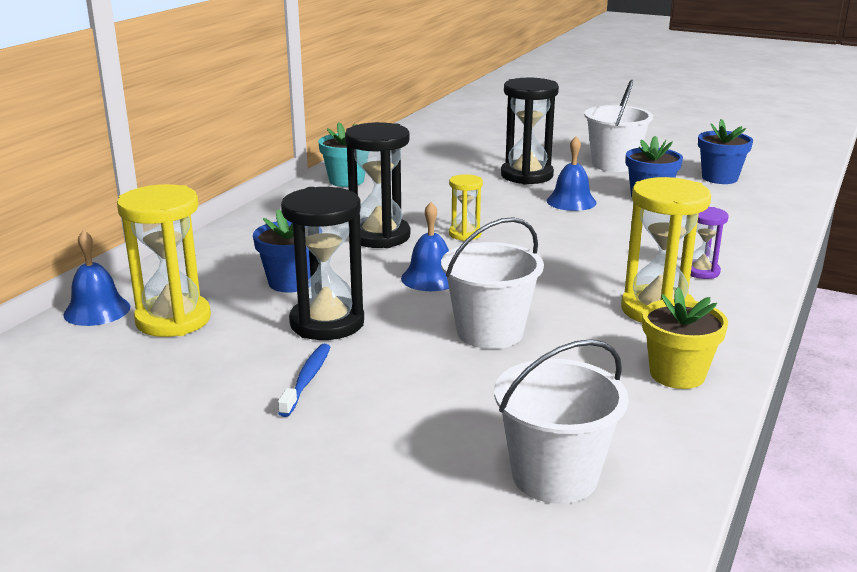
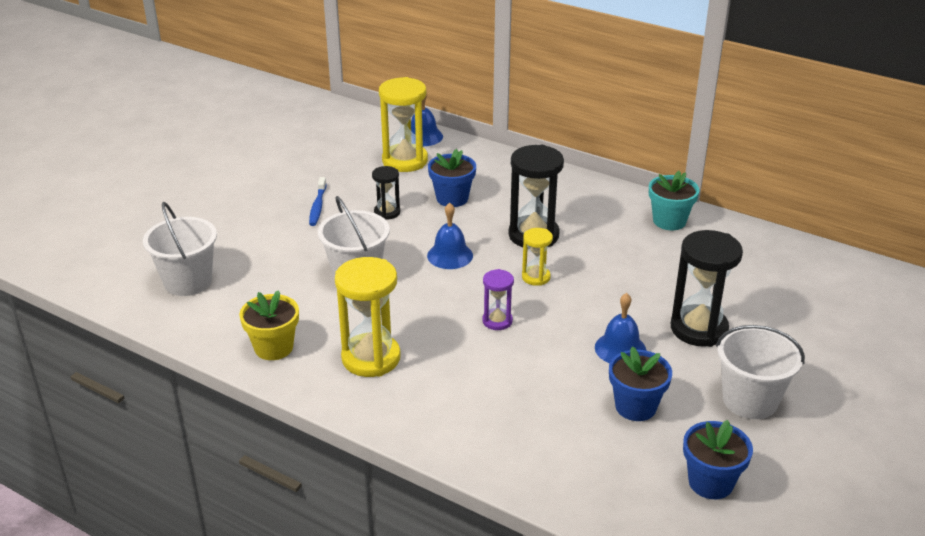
camera: 95 degrees right, 10 degrees up
(307, 379) = (317, 206): blue toothbrush -> blue toothbrush turned 75 degrees clockwise
(327, 323) = (387, 212): black hourglass -> black hourglass, size x0.53
(701, 271) = (439, 400): purple hourglass -> purple hourglass (497, 321)

